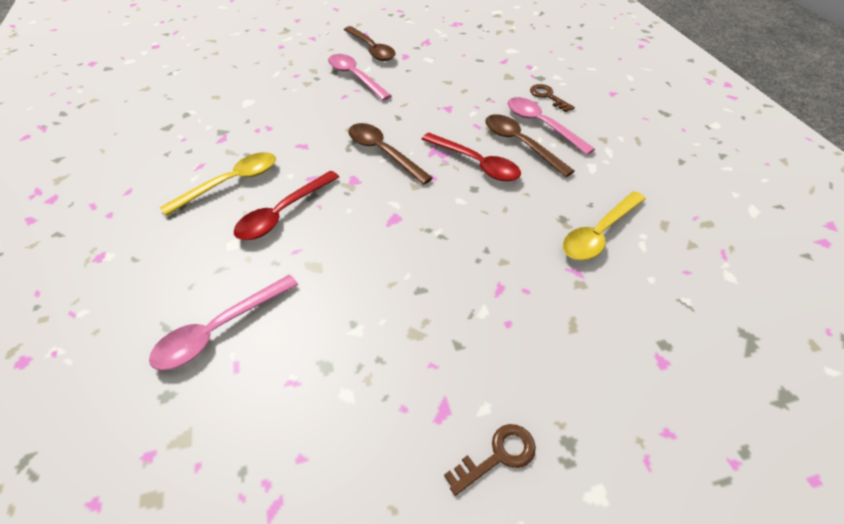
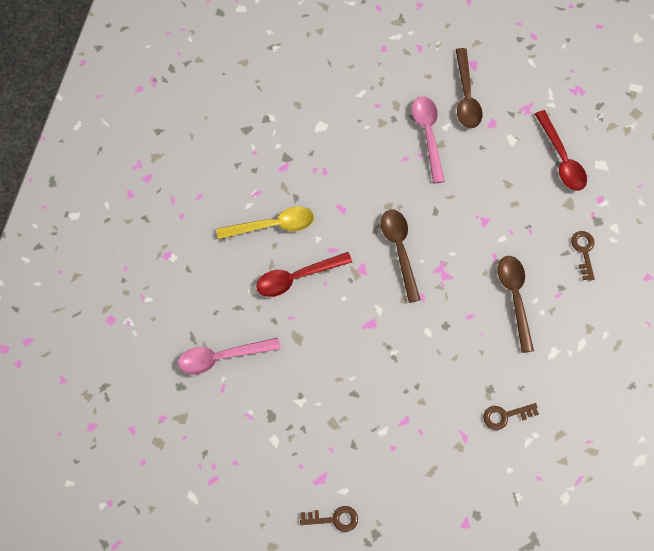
camera: 30 degrees right, 20 degrees up
(476, 164) = (464, 300): red spoon -> red spoon (561, 158)
(541, 125) = (550, 284): pink spoon -> none
(599, 233) = (505, 416): yellow spoon -> brown key

